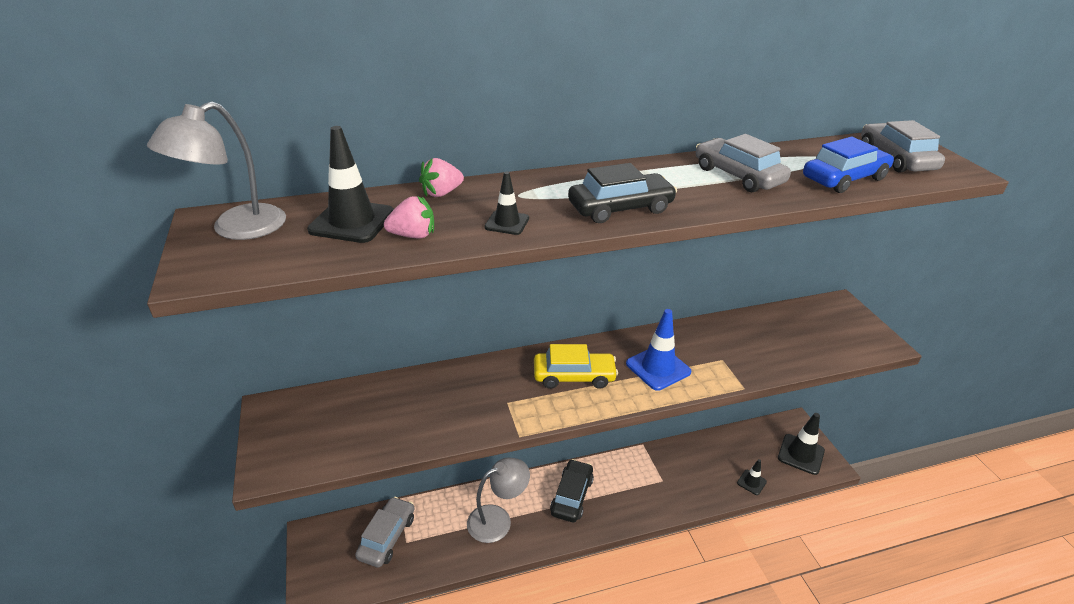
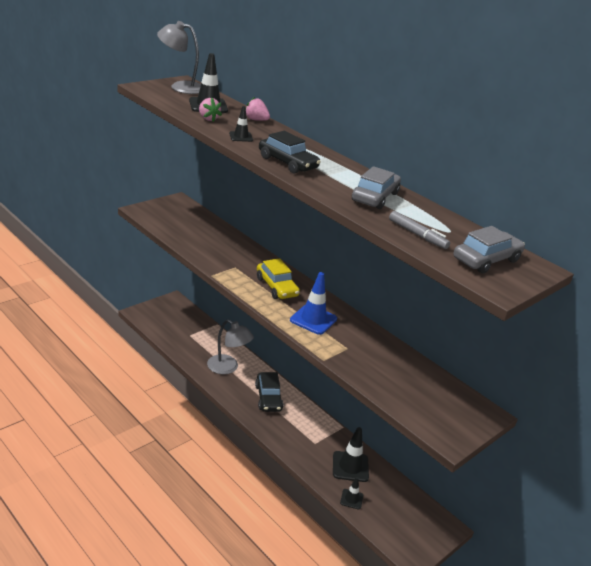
camera: 60 degrees right, 5 degrees down
(387, 537) = (188, 327): grey car -> none
(572, 496) = (268, 397): black car -> black car turned 90 degrees clockwise
(801, 454) = (409, 532): black traffic cone -> black traffic cone (350, 466)
(844, 178) = (417, 235): blue car -> grey marker

